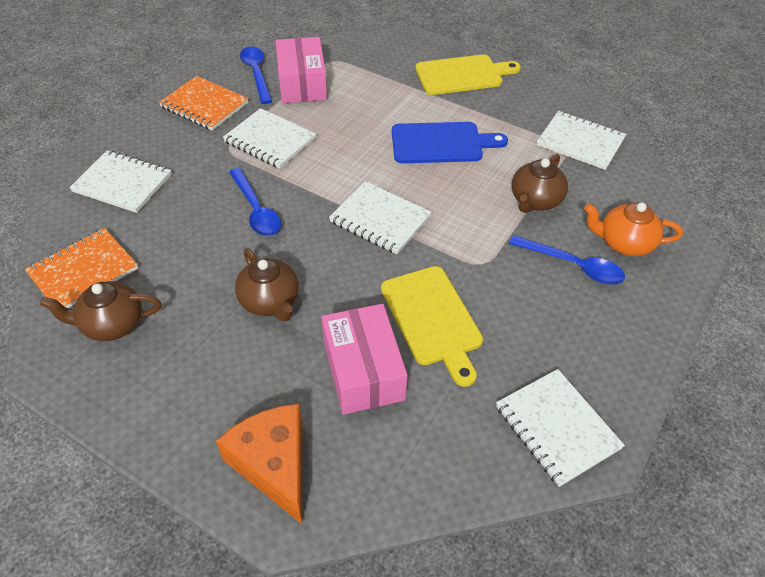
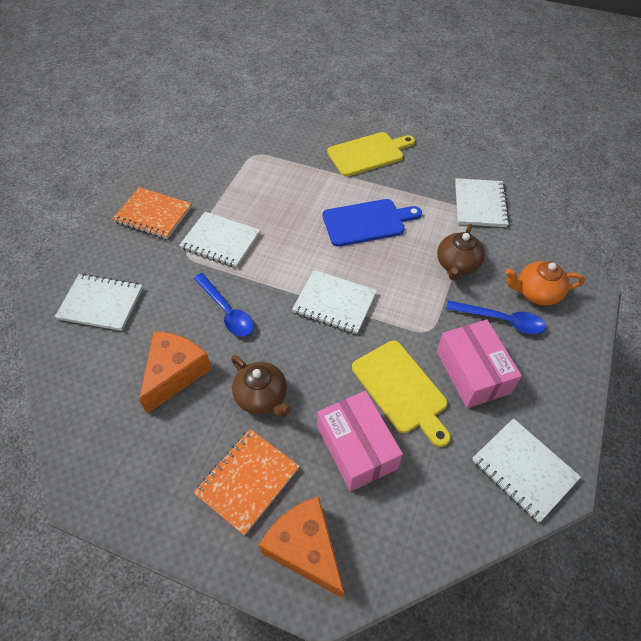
camera: 10 degrees left, 5 degrees up
(83, 271) = (90, 396): orange notebook -> orange notebook (247, 481)
(112, 324) = (130, 443): brown teapot -> none
(181, 263) = (174, 373): none -> orange cheese
(256, 74) = (191, 176): blue spoon -> none
(302, 83) = (234, 181): pink box -> pink box (473, 372)
(580, 142) = (480, 204): white notebook -> white notebook turned 75 degrees clockwise

